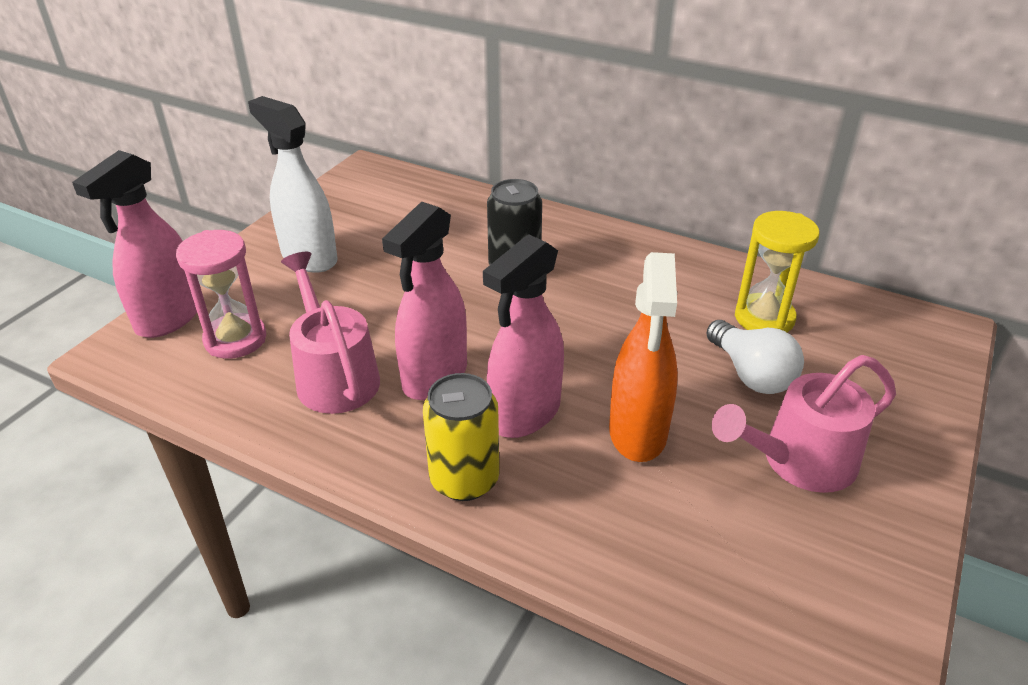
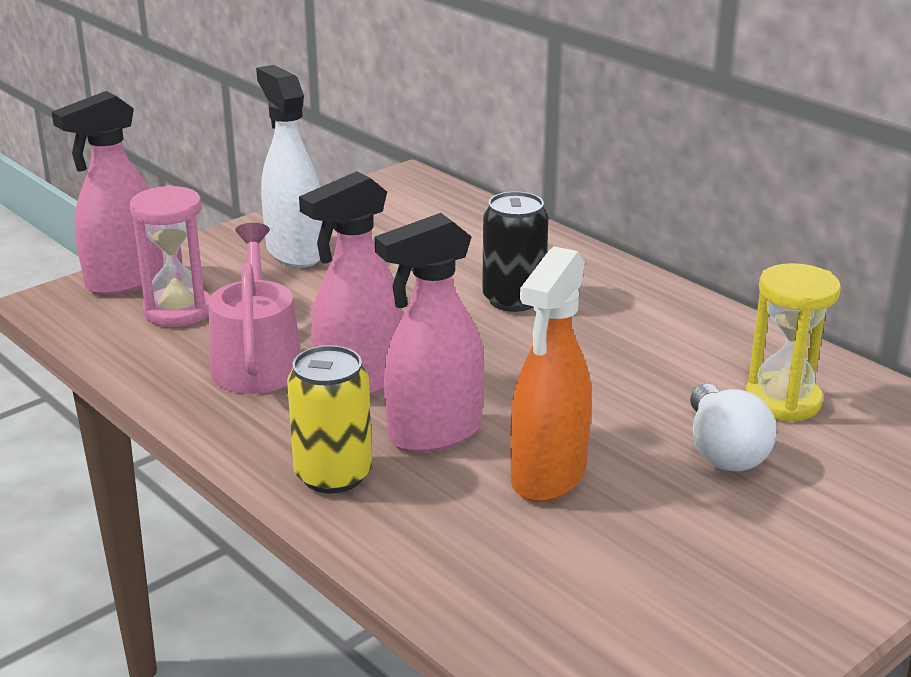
camera: 20 degrees right, 10 degrees down
(799, 461) = (719, 542): pink watering can -> none

